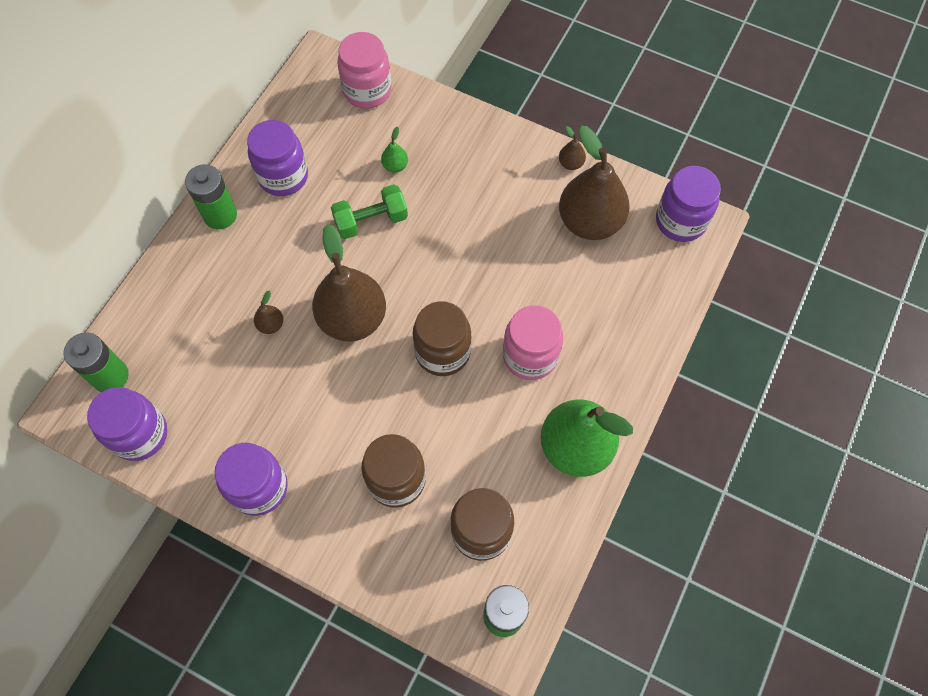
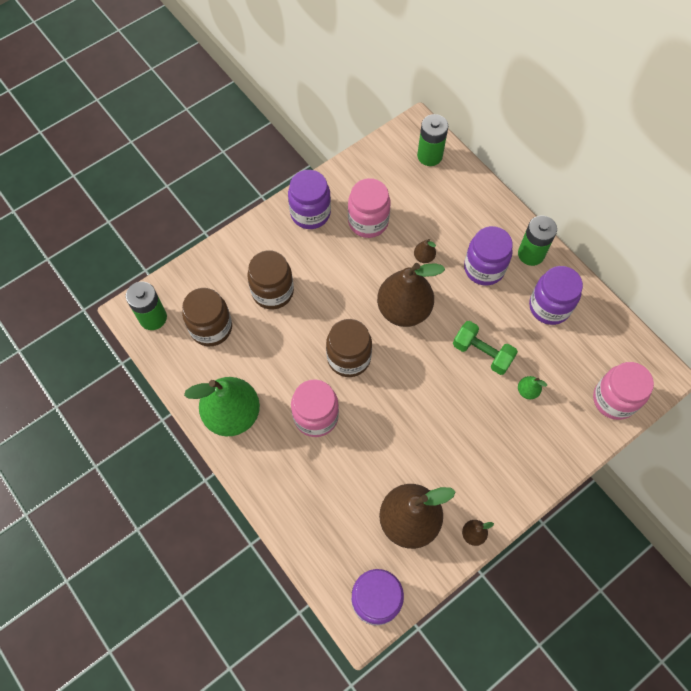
camera: 115 degrees right, 0 degrees up
(140, 434) = (380, 161): purple jar -> purple jar (484, 268)
(244, 409) = (368, 222): none -> pink jar
(371, 221) = (482, 353): green dumbbell -> green dumbbell turned 60 degrees counterclockwise

